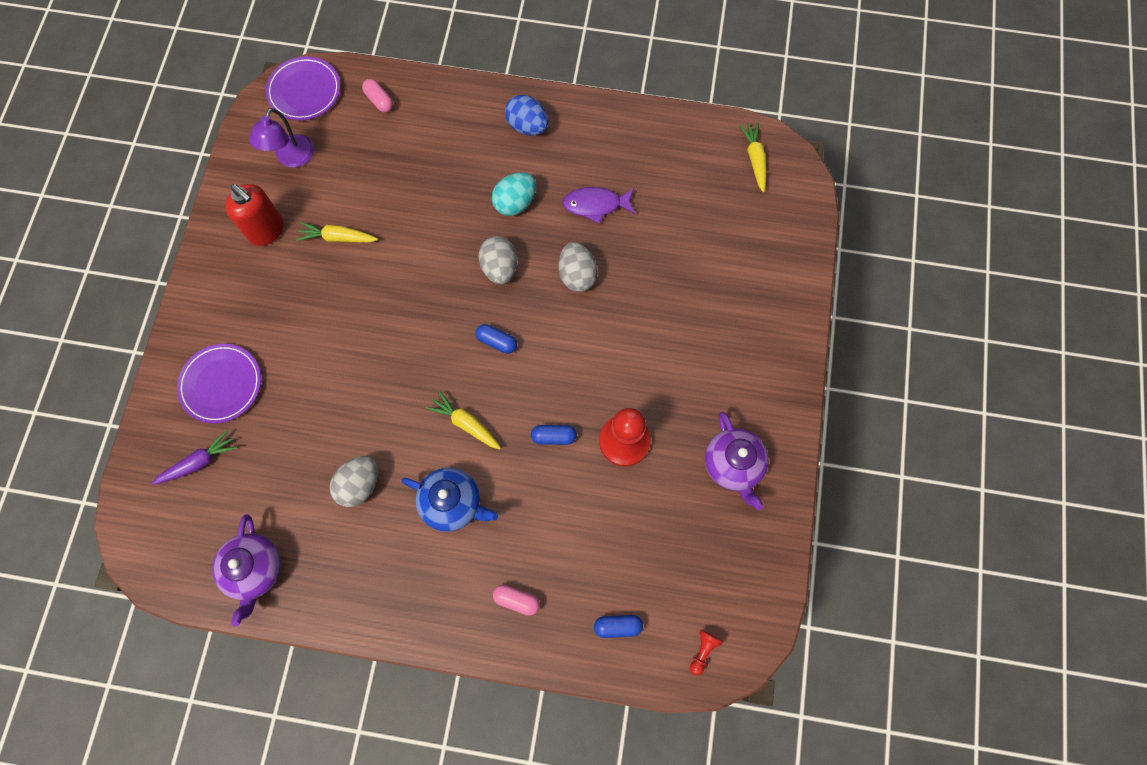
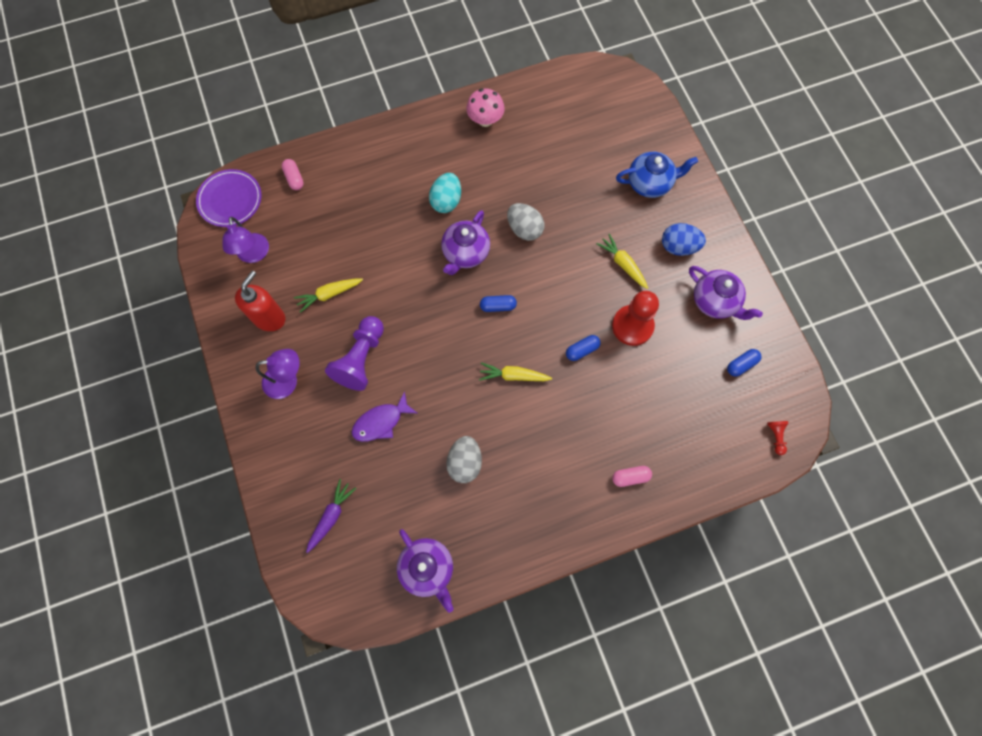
camera: 30 degrees left, 0 degrees up
(221, 384) = (310, 450): purple plate -> none
(243, 303) = (287, 381): none -> purple lamp
(266, 230) = (269, 318): red soap dispenser -> red soap dispenser turned 75 degrees counterclockwise
(327, 320) = (361, 359): none -> purple pawn
(379, 100) = (294, 178): pink capsule -> pink capsule turned 45 degrees clockwise
(453, 503) = (541, 436): blue teapot -> blue teapot (650, 183)
(499, 268) = (465, 253): grey egg -> purple teapot
(527, 126) = (419, 142): blue egg -> blue egg (678, 247)
(596, 205) = (505, 173): purple fish -> purple fish (381, 422)
(611, 137) = (485, 120): none -> pink mushroom
(617, 626) = (709, 454): blue capsule -> blue capsule (741, 365)
(754, 159) = (595, 86): yellow carrot -> yellow carrot (623, 264)

